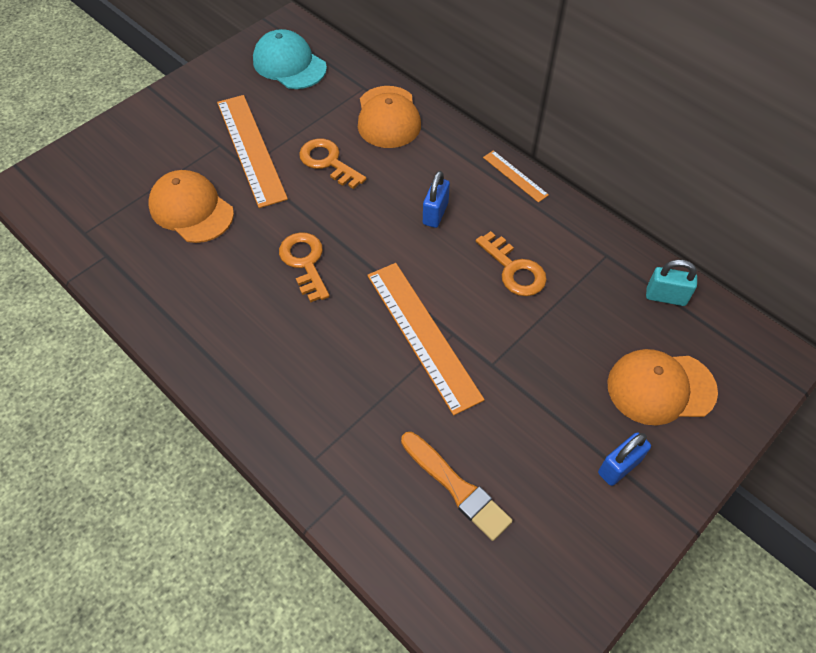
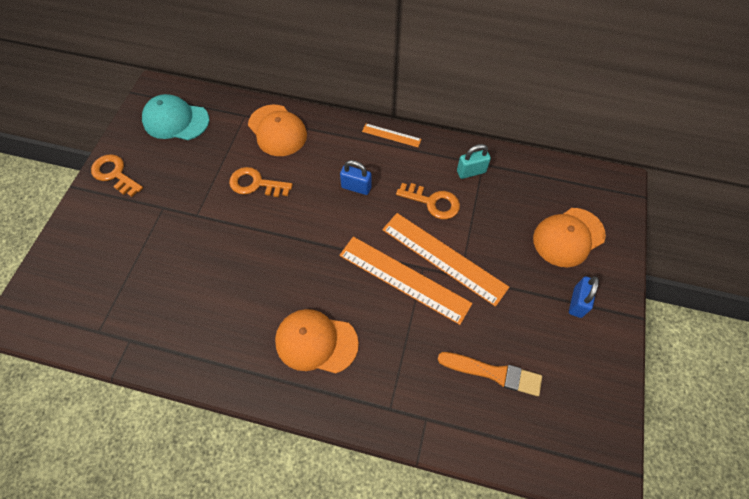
camera: 30 degrees left, 5 degrees up
(191, 209) = (175, 270): orange cap -> orange cap (316, 342)
(250, 149) = (190, 200): orange ruler -> orange ruler (443, 258)
(305, 262) = (288, 268): orange key -> orange key (115, 174)
(435, 213) = (356, 187): blue padlock -> blue padlock turned 60 degrees counterclockwise
(665, 296) = (534, 175): turquoise padlock -> turquoise padlock (471, 171)

